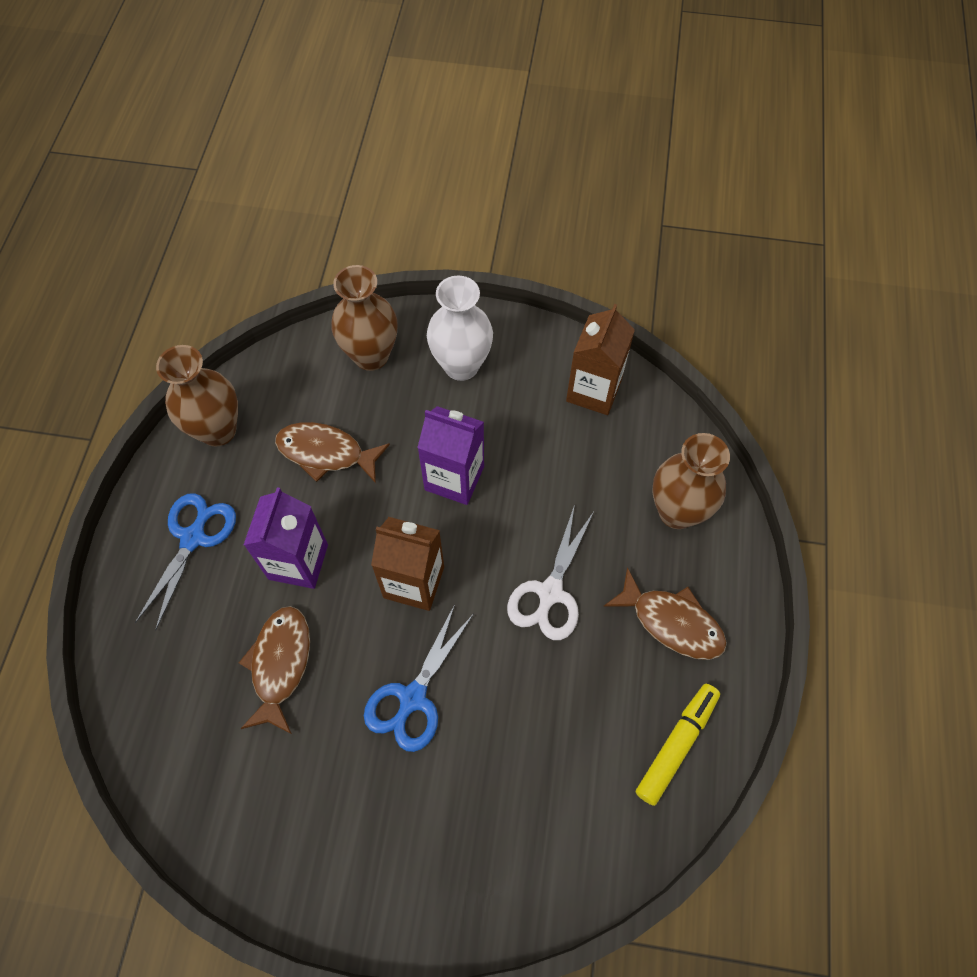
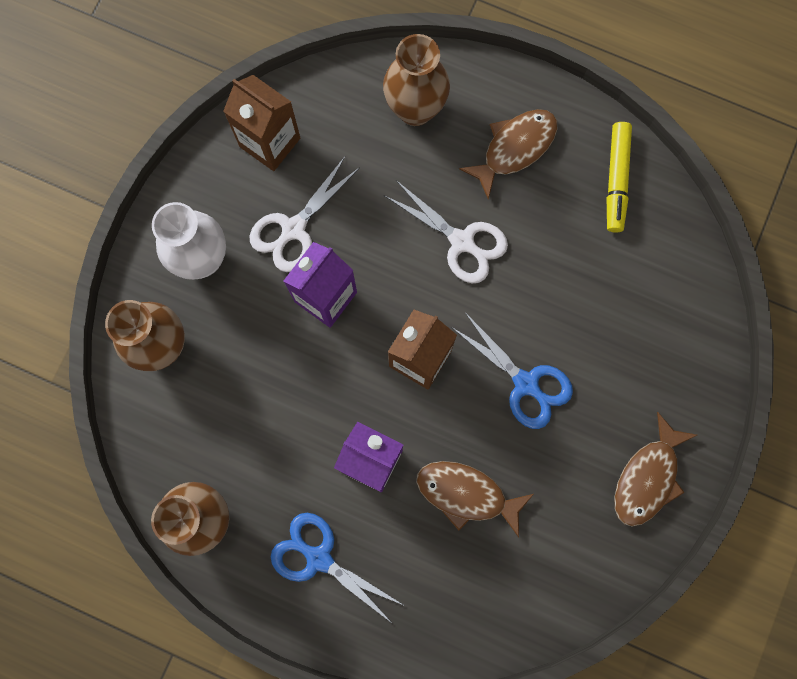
camera: 75 degrees left, 15 degrees up
(326, 453) = (263, 413): brown fish -> brown fish (647, 477)
(514, 433) = (294, 229): none -> white scissors
(676, 745) = (616, 180): yellow marker -> yellow marker turned 135 degrees counterclockwise

